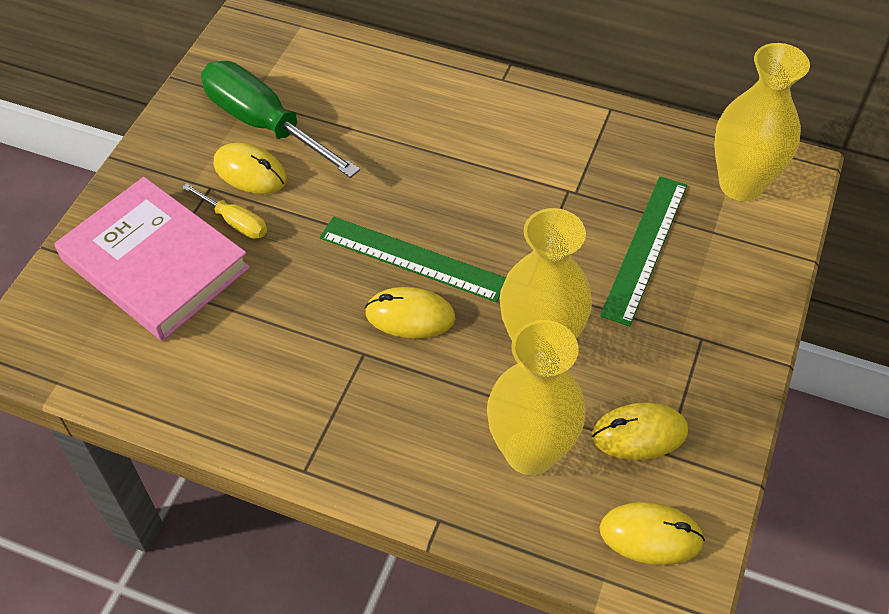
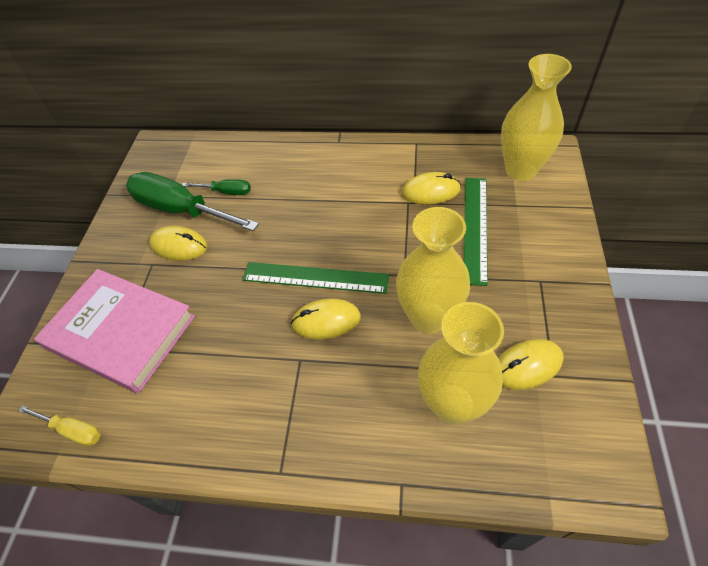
camera: 10 degrees left, 0 degrees up
(234, 222) = (176, 284): yellow screwdriver -> yellow screwdriver (72, 430)
(329, 114) = (226, 192): none -> green screwdriver
(650, 535) = (570, 447): yellow mouse -> yellow mouse (431, 191)

